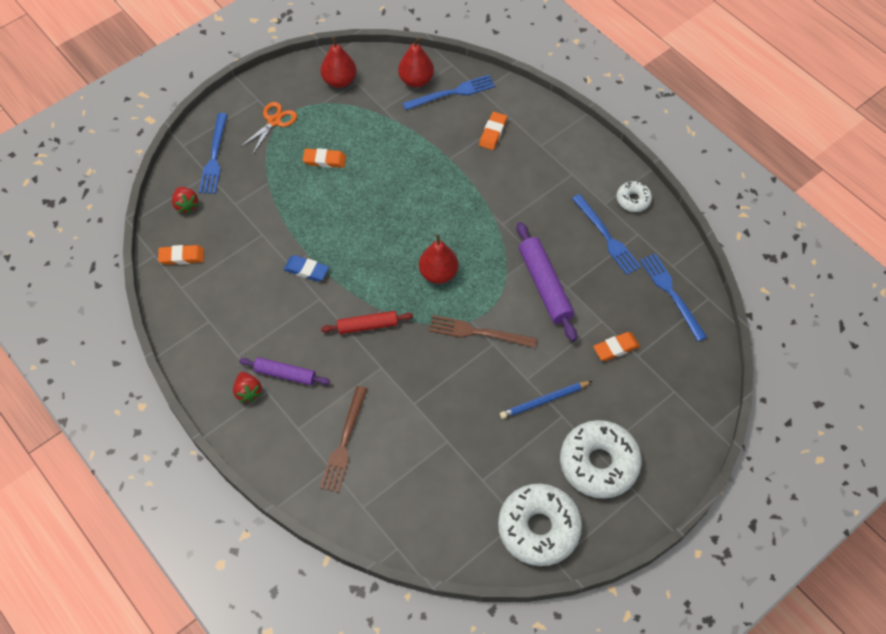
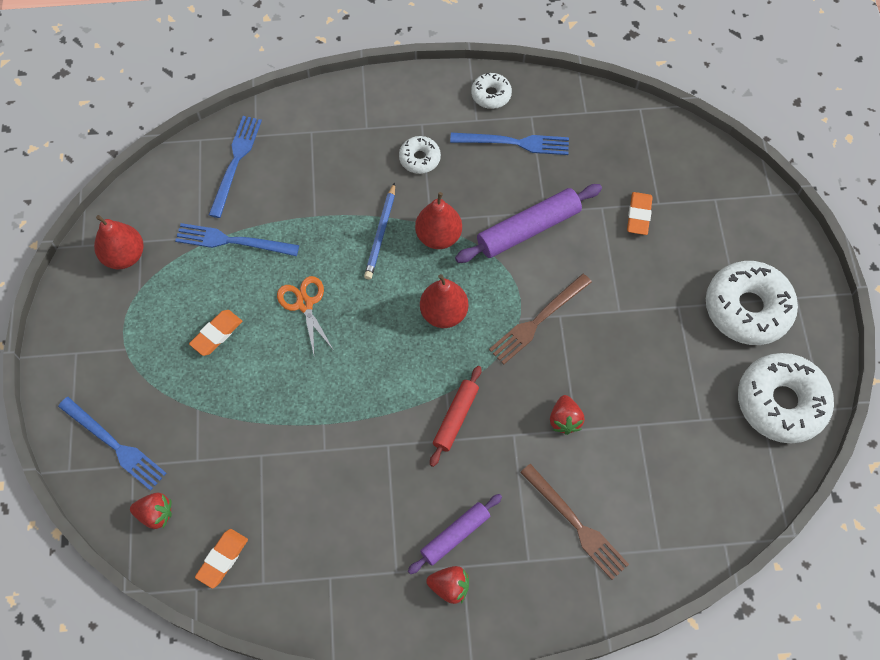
camera: 55 degrees left, 5 degrees up
(274, 121) = (120, 354): orange scissors -> orange scissors (304, 304)
(306, 270) = (342, 437): blue eraser -> none
(415, 392) = (564, 420): none -> red strawberry
(416, 80) = (190, 184): red pear -> red pear (438, 236)
(493, 133) = (316, 158): orange eraser -> none
(544, 189) = (419, 158): none -> white donut
(544, 285) = (528, 229): purple rolling pin -> purple rolling pin turned 45 degrees counterclockwise
(544, 400) = (652, 311): blue pencil -> blue pencil (381, 233)
(671, 294) = (614, 133): blue fork -> blue fork (232, 241)

